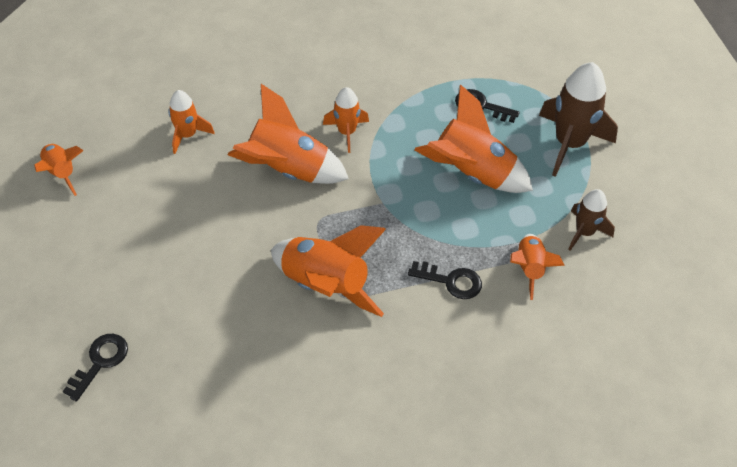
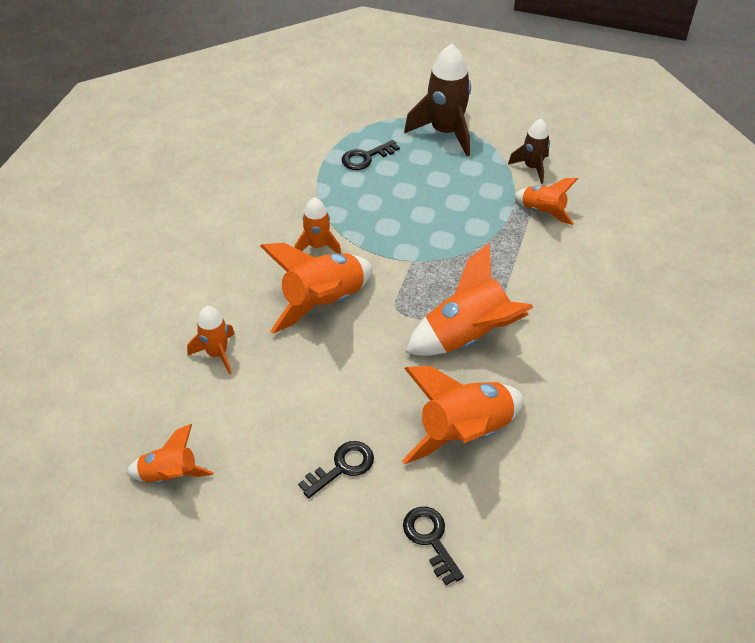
camera: 55 degrees left, 5 degrees down
(451, 281) = (521, 260): black key -> black key (342, 467)
(472, 173) = (427, 196): orange rocket -> orange rocket (464, 433)

